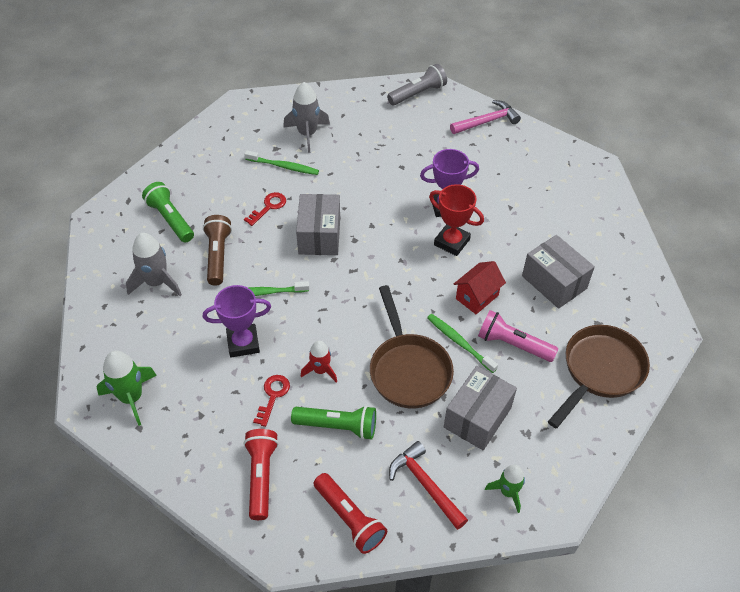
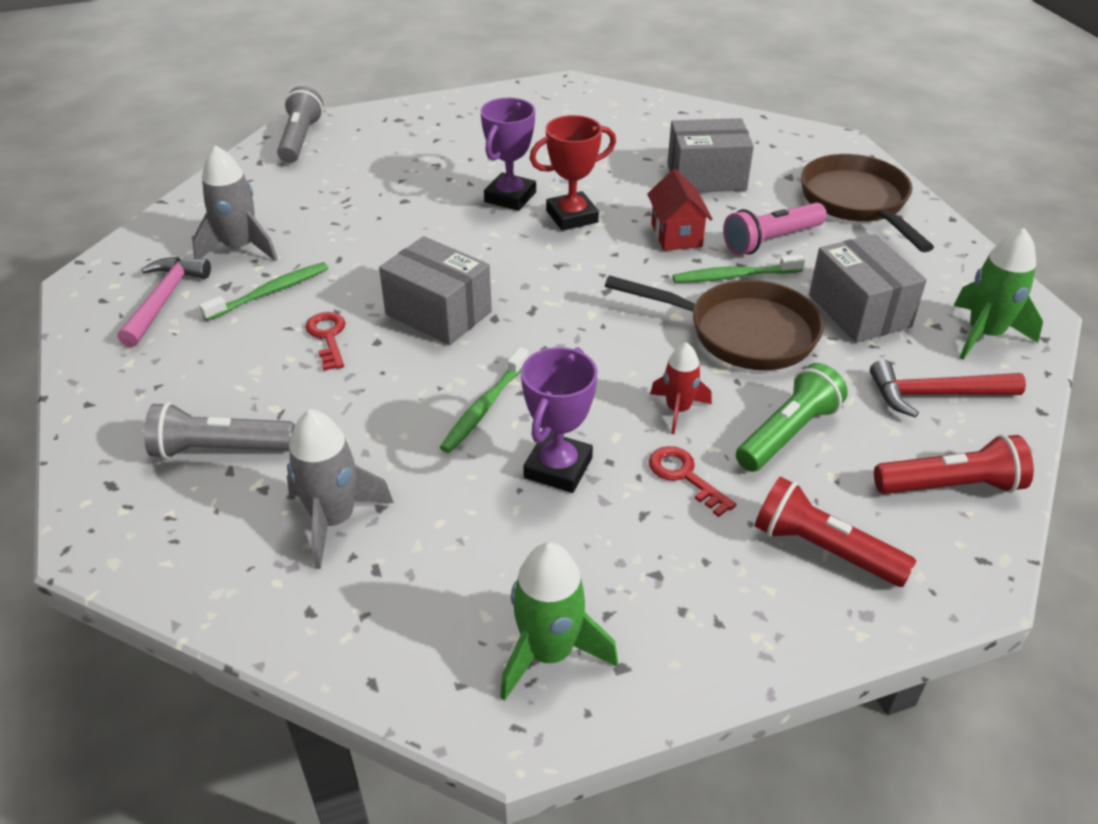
camera: 55 degrees left, 10 degrees down
(170, 219) = (220, 449): green flashlight -> grey flashlight
(218, 256) = (359, 426): brown flashlight -> none
(487, 121) = (414, 116): pink hammer -> pink hammer (164, 300)
(508, 492) = (984, 334): green rocket -> green rocket, size x1.56

